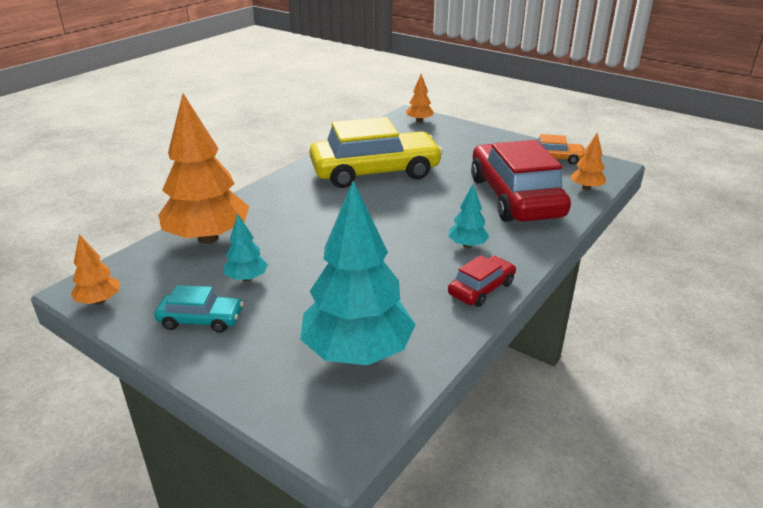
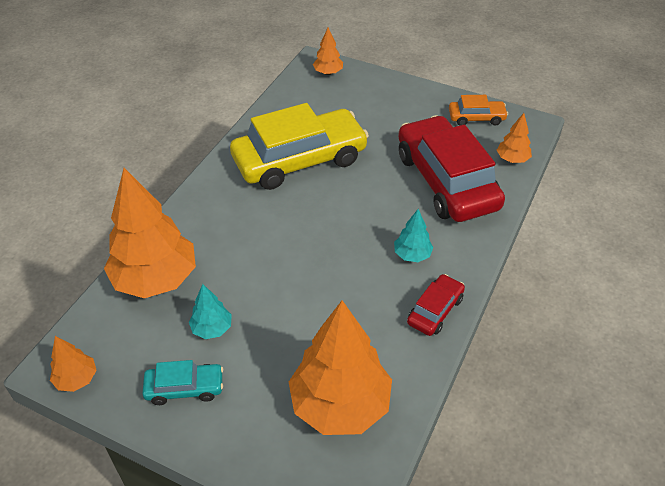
camera: 10 degrees left, 15 degrees up
(357, 352) = (340, 404): turquoise tree -> orange tree

